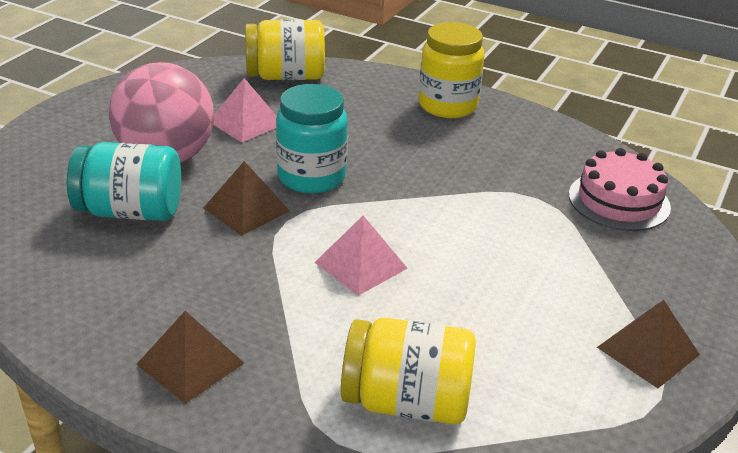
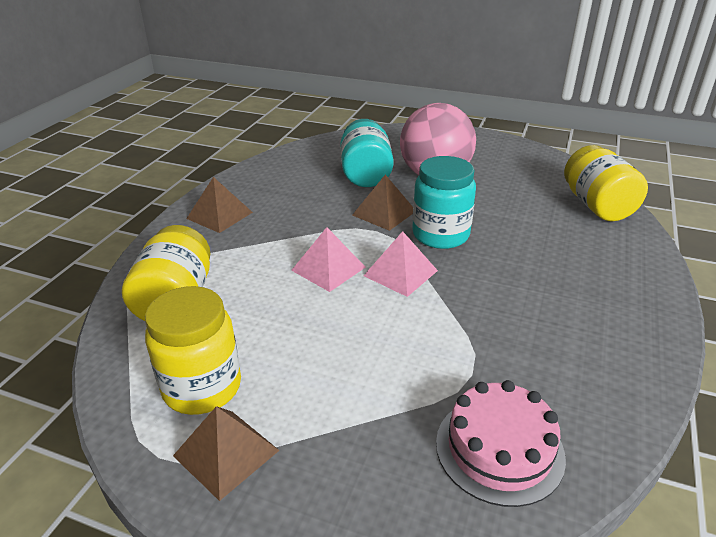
camera: 85 degrees right, 0 degrees up
(246, 122) = (504, 198): pink pyramid -> pink pyramid (400, 273)
(447, 105) = (624, 302): yellow jar -> yellow jar (202, 387)

